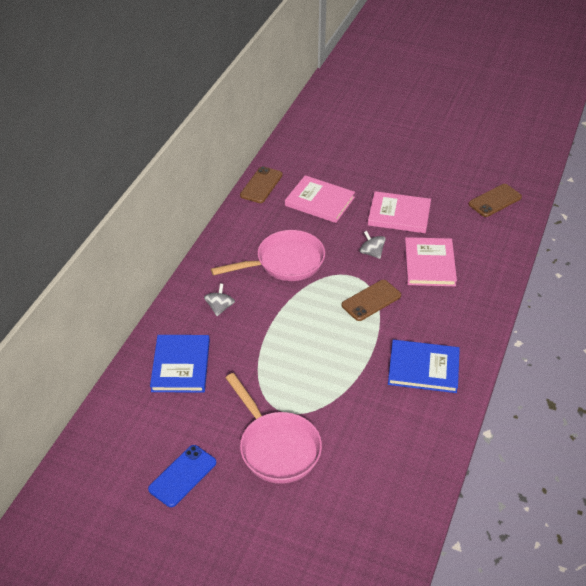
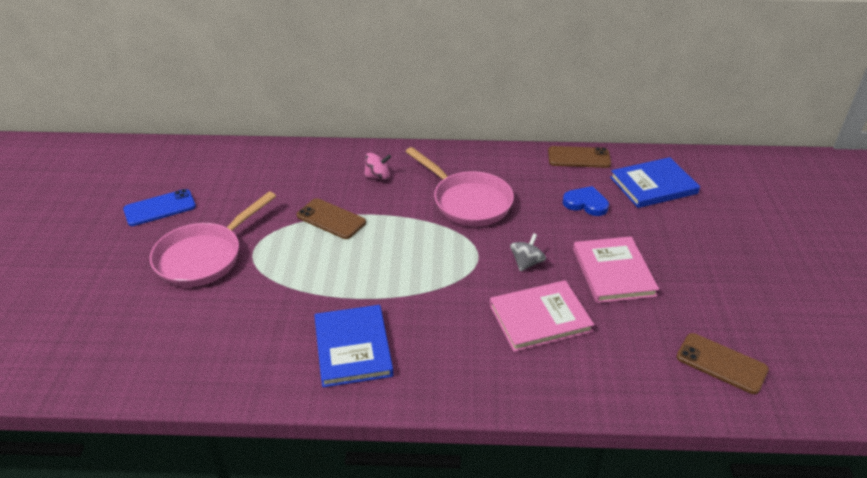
camera: 70 degrees right, 5 degrees down
(180, 365) = (292, 173): blue book -> blue book (653, 185)
(182, 476) = (160, 208): blue phone -> blue phone turned 45 degrees counterclockwise
(220, 308) = (378, 176): grey spinning top -> pink spinning top
(319, 201) = (586, 203): pink book -> blue heart
(371, 300) = (445, 279): brown phone -> brown phone (331, 219)

